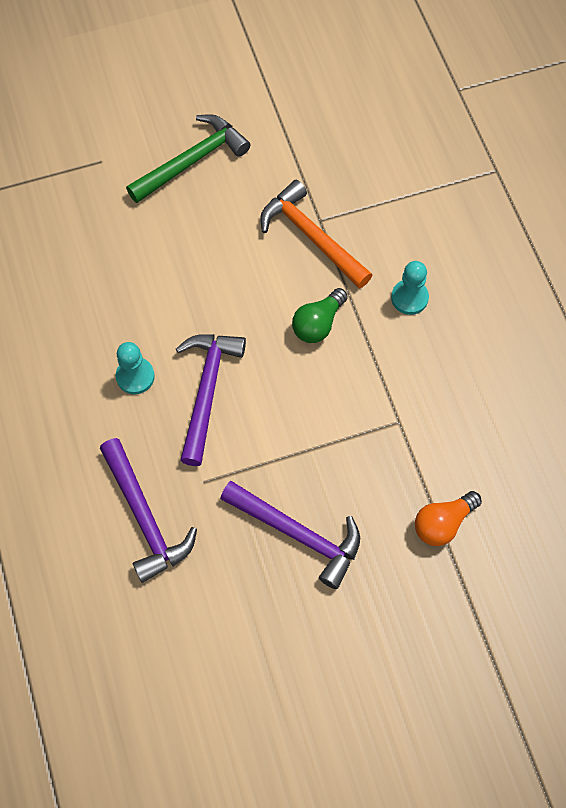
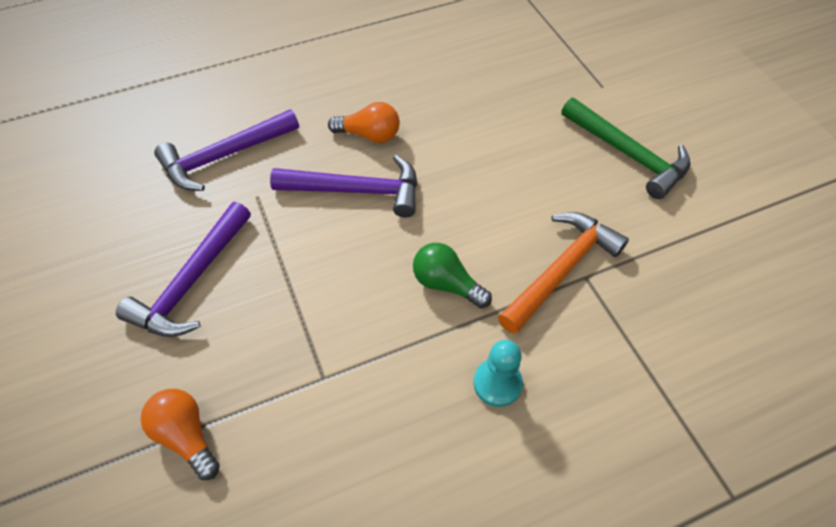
camera: 85 degrees right, 10 degrees down
(135, 376) = (369, 135): turquoise pawn -> orange light bulb

